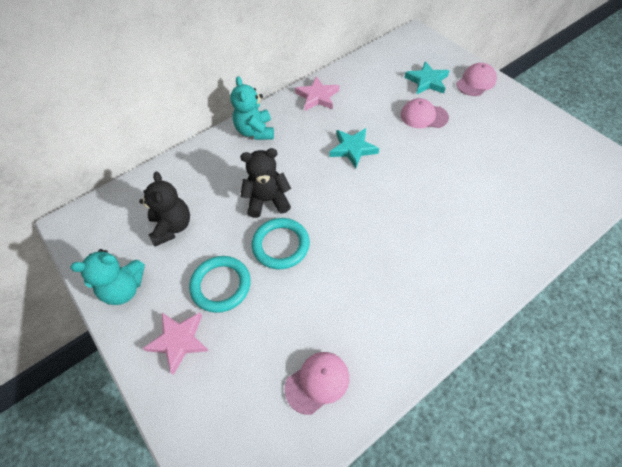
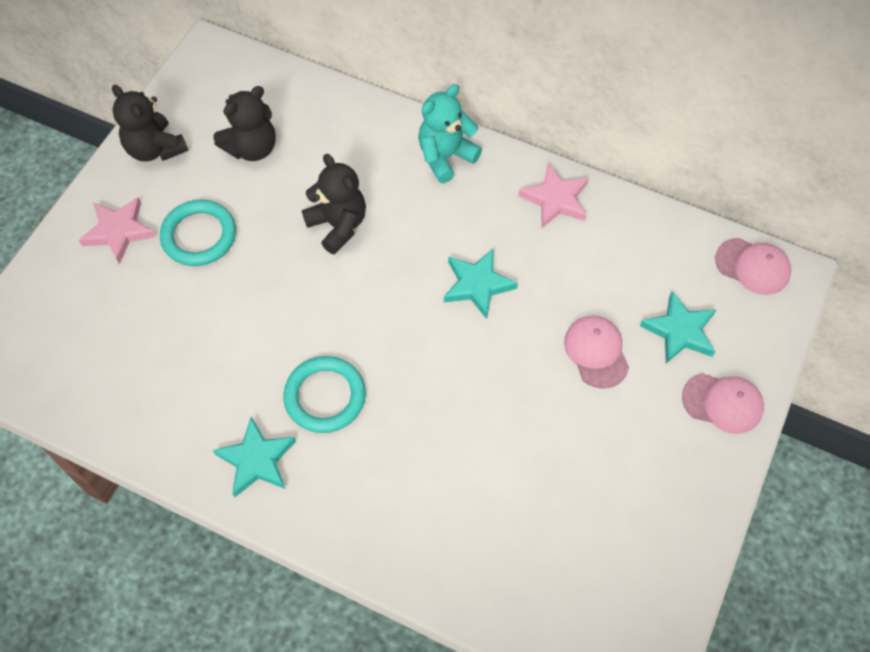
camera: 60 degrees right, 5 degrees up
(124, 289) = (155, 149): turquoise teddy bear -> black teddy bear
(281, 245) = (279, 270): turquoise ring -> turquoise ring (325, 396)
(317, 382) = (126, 382): pink cap -> pink cap (753, 266)
(423, 312) = (256, 460): none -> turquoise star

